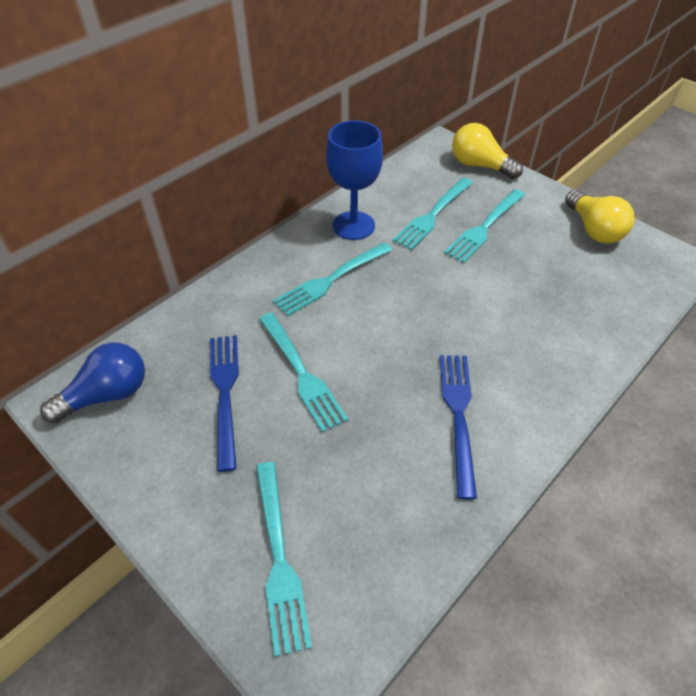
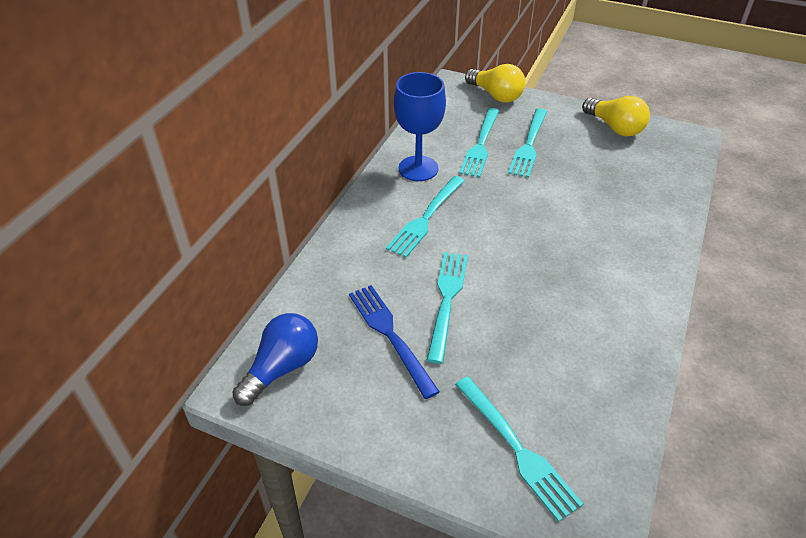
camera: 20 degrees left, 5 degrees down
(301, 373) = (447, 300): turquoise fork -> turquoise fork turned 120 degrees counterclockwise
(458, 415) = (593, 297): blue fork -> none
(479, 165) = (496, 95): yellow light bulb -> yellow light bulb turned 150 degrees counterclockwise

